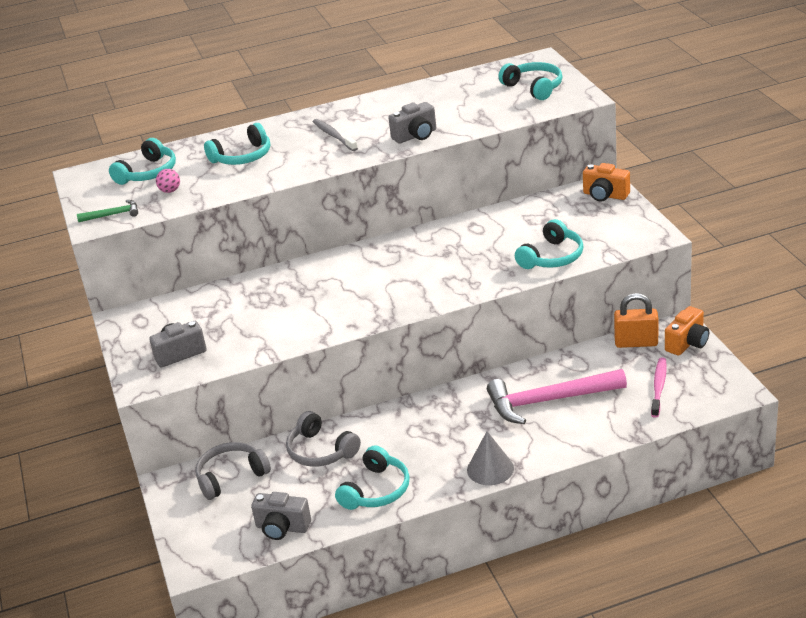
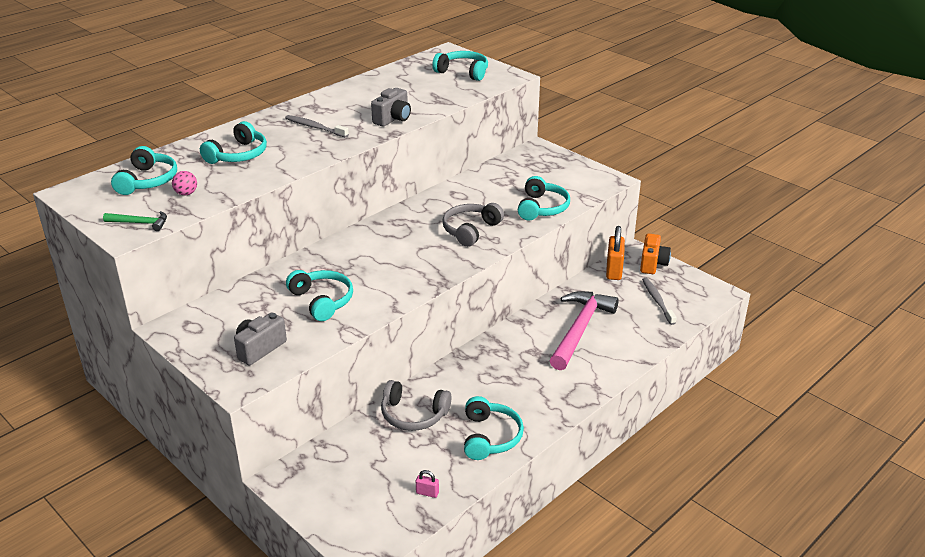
camera: 30 degrees left, 0 degrees up
(113, 215) = (140, 223): green hammer -> green hammer turned 45 degrees clockwise
(231, 476) = (342, 458): grey headphones -> grey headphones (470, 230)
(264, 318) = (322, 301): none -> turquoise headphones
(282, 528) = (427, 493): grey camera -> pink padlock
(490, 469) = (575, 395): grey cone -> none
(548, 401) = (580, 329): pink hammer -> pink hammer turned 150 degrees clockwise
(605, 195) = (545, 155): orange camera -> none
(636, 343) = (614, 270): orange padlock -> orange padlock turned 60 degrees counterclockwise
(658, 387) = (657, 301): pink toothbrush -> grey toothbrush

